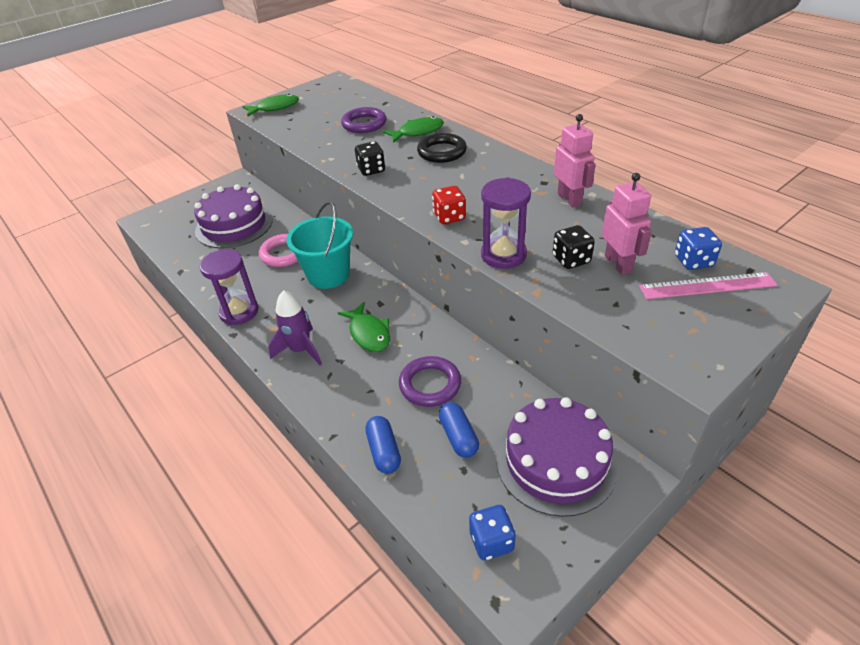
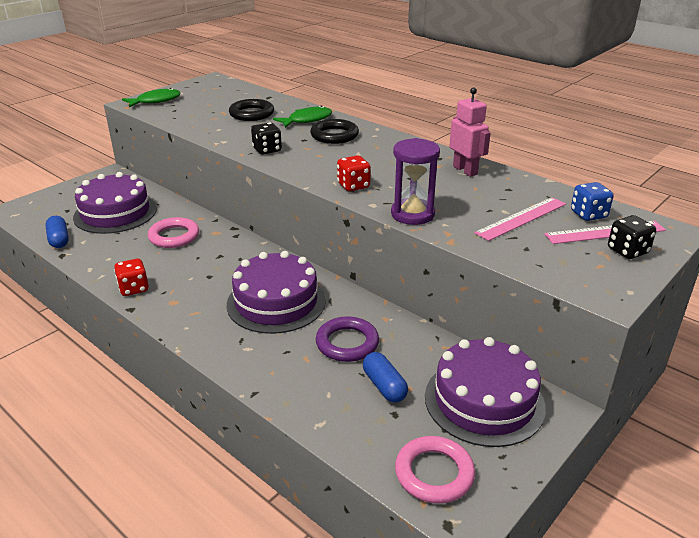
camera: 10 degrees left, 10 degrees down
(239, 312) = (134, 289): purple hourglass -> red dice
(301, 350) = (207, 319): purple rocket -> none
(328, 275) = (224, 253): turquoise bucket -> none
(364, 124) = (251, 114): purple ring -> black ring
(369, 333) = (276, 302): green fish -> purple cake
(384, 451) = (310, 403): blue capsule -> blue capsule (59, 239)
(491, 541) = (434, 473): blue dice -> pink ring
(571, 260) = (477, 216): black dice -> black dice (627, 251)
(618, 264) = (521, 218): pink robot -> pink ruler

